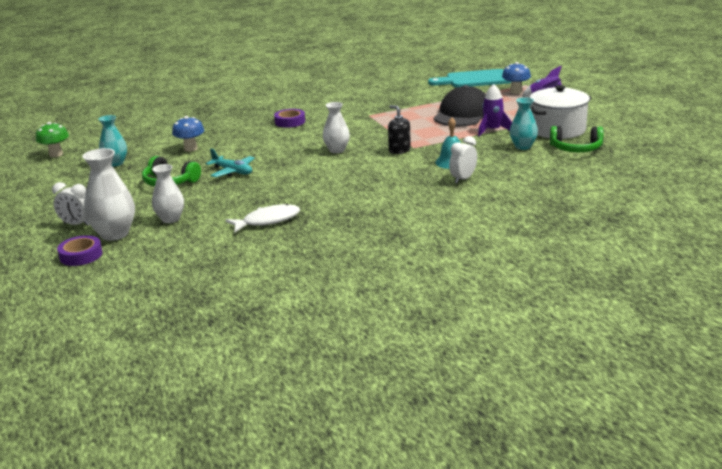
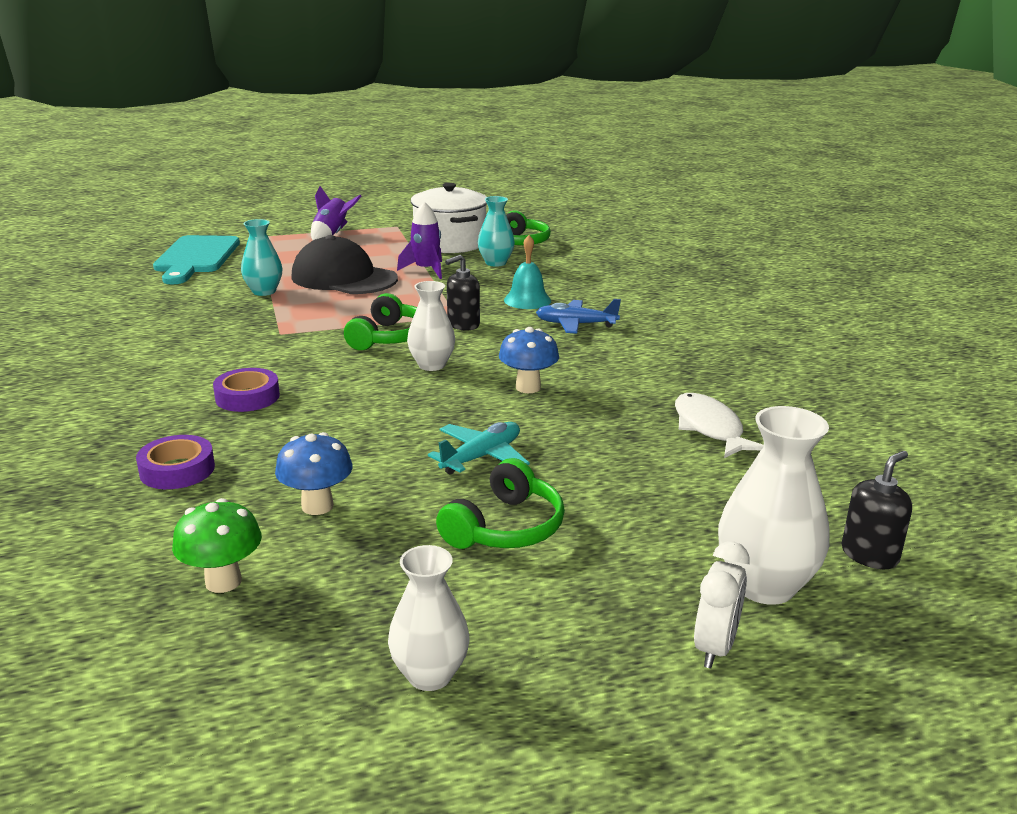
camera: 85 degrees left, 0 degrees up
(56, 154) = (180, 753): green mushroom -> green mushroom (223, 581)
(81, 255) = (868, 624): purple tape -> purple tape (177, 470)
(115, 163) = (341, 615): turquoise vase -> turquoise vase (264, 291)
(133, 259) = (869, 555): none -> black soap dispenser
(170, 219) = (695, 520): white vase -> white vase (430, 675)
(372, 136) = (389, 337): none -> green headphones
(414, 178) = (575, 324): none -> blue plane
(463, 179) = (589, 300): white clock -> none
(515, 92) = (283, 244): blue mushroom -> blue mushroom (528, 387)

